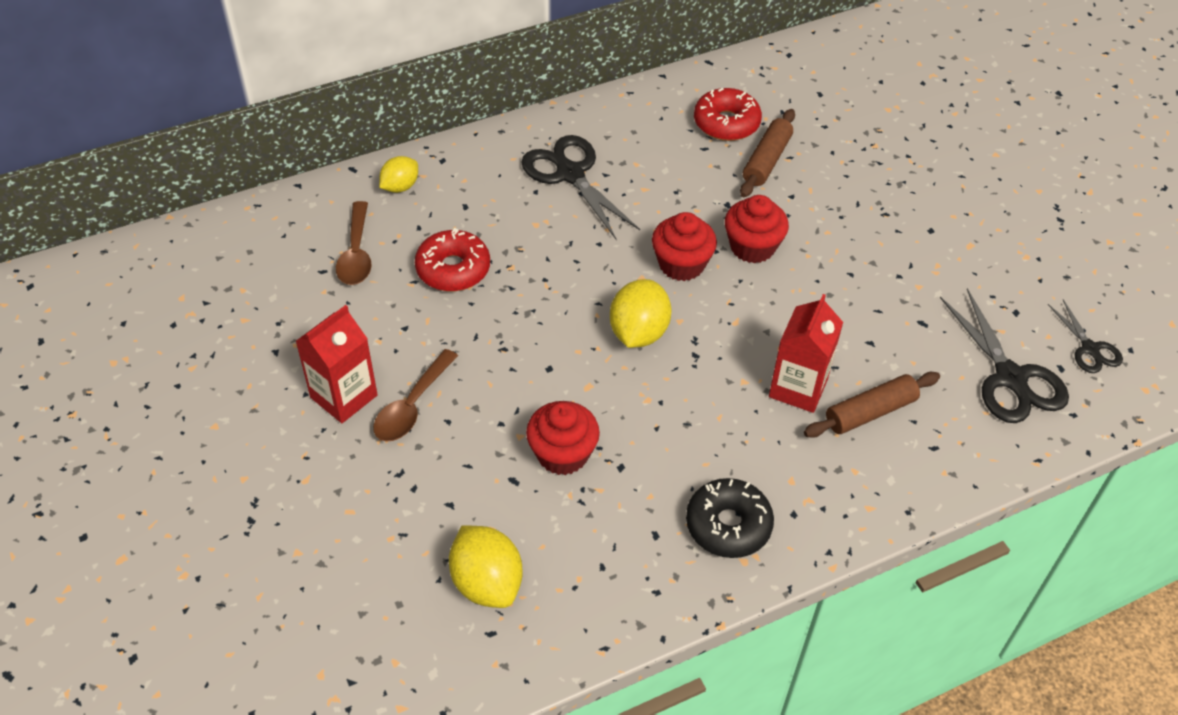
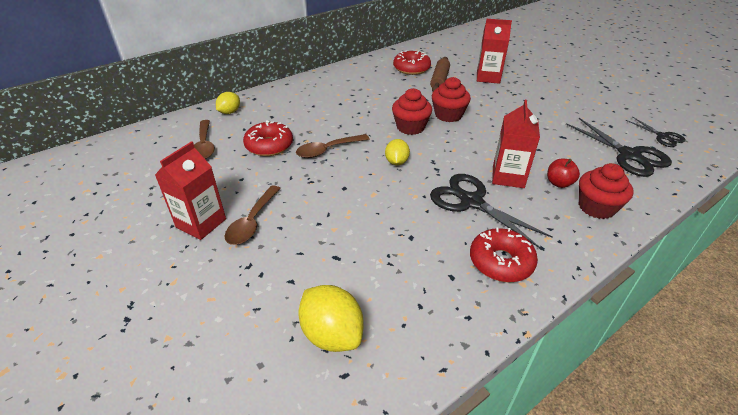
camera: 10 degrees left, 10 degrees down
(540, 292) = (328, 150): none -> brown spoon
(562, 454) = (367, 235): red cupcake -> red cupcake (596, 207)
(570, 174) = (331, 96): black scissors -> black scissors (471, 202)
(638, 332) = (396, 162): yellow lemon -> yellow lemon, size x0.62
(728, 525) = (501, 262): black donut -> red donut
(856, 166) = (488, 77): none -> red carton
(870, 412) = (559, 183): brown rolling pin -> red apple

